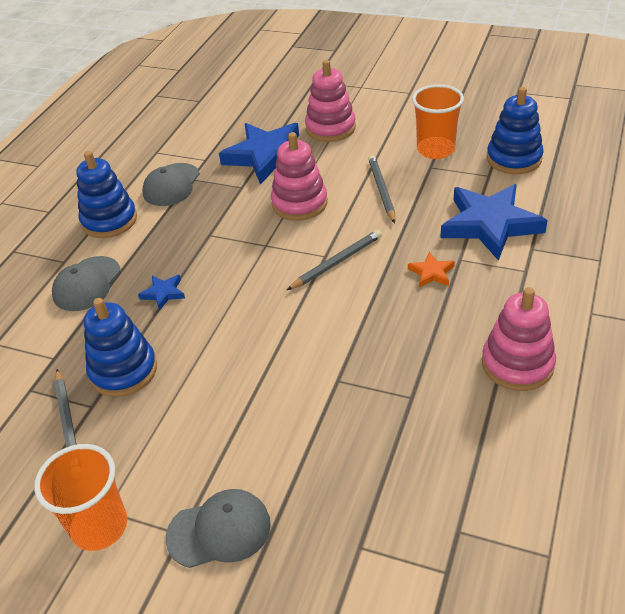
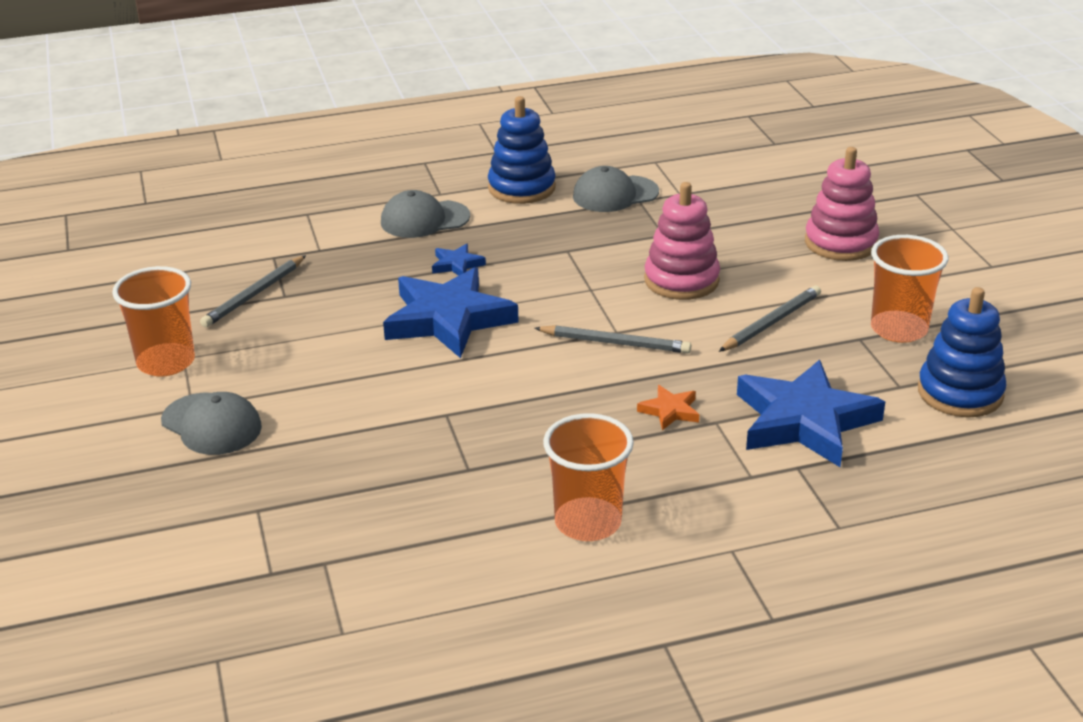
camera: 50 degrees right, 10 degrees down
(123, 371) = (340, 291): blue stacking toy -> none
(267, 156) = (735, 226): blue star -> blue star (448, 319)
(517, 364) = (588, 522): pink stacking toy -> orange cup

